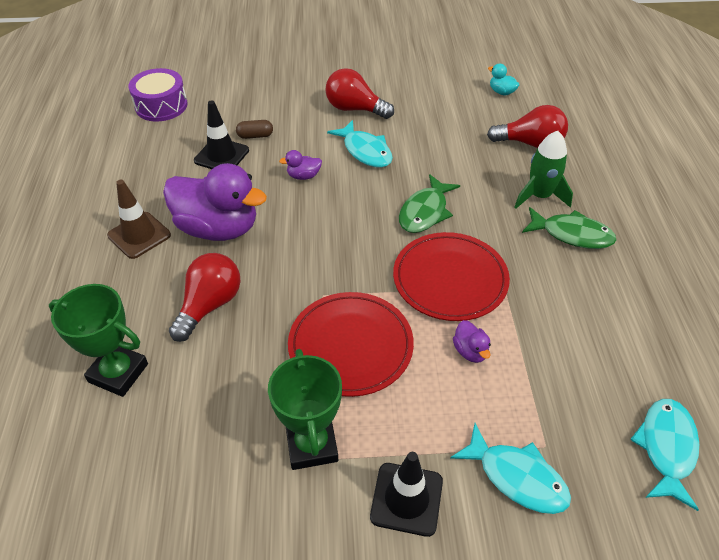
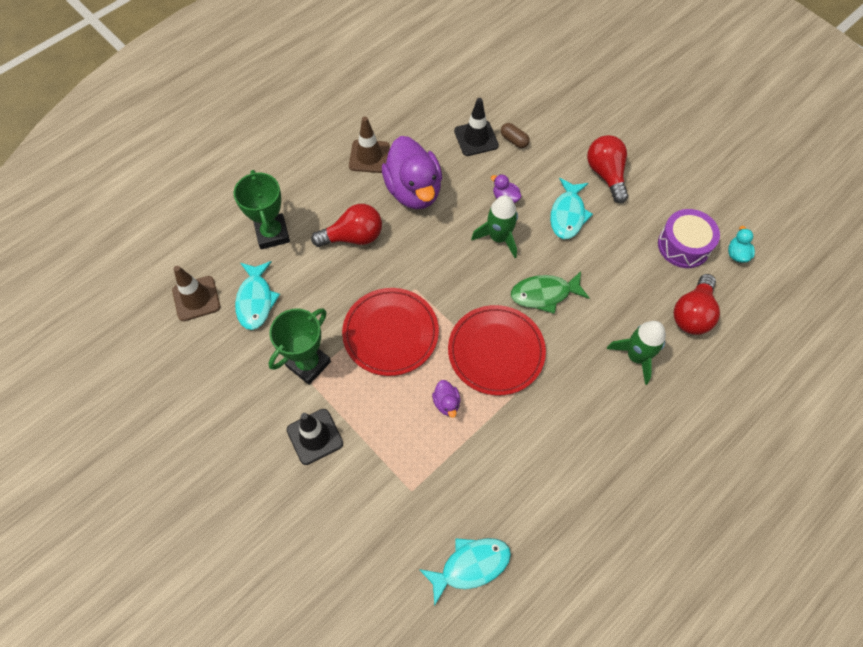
camera: 50 degrees right, 15 degrees up
(103, 510) = (196, 298): none -> brown traffic cone
(161, 105) = (486, 65): purple drum -> purple drum (683, 245)
(337, 204) = (499, 237): none -> green rocket
(470, 351) = (446, 403): purple duck -> purple duck turned 45 degrees counterclockwise
(517, 477) = (376, 487): turquoise fish -> turquoise fish (256, 300)
(530, 143) = (692, 314): red light bulb -> red light bulb turned 60 degrees clockwise
(572, 234) = (616, 402): green fish -> none

